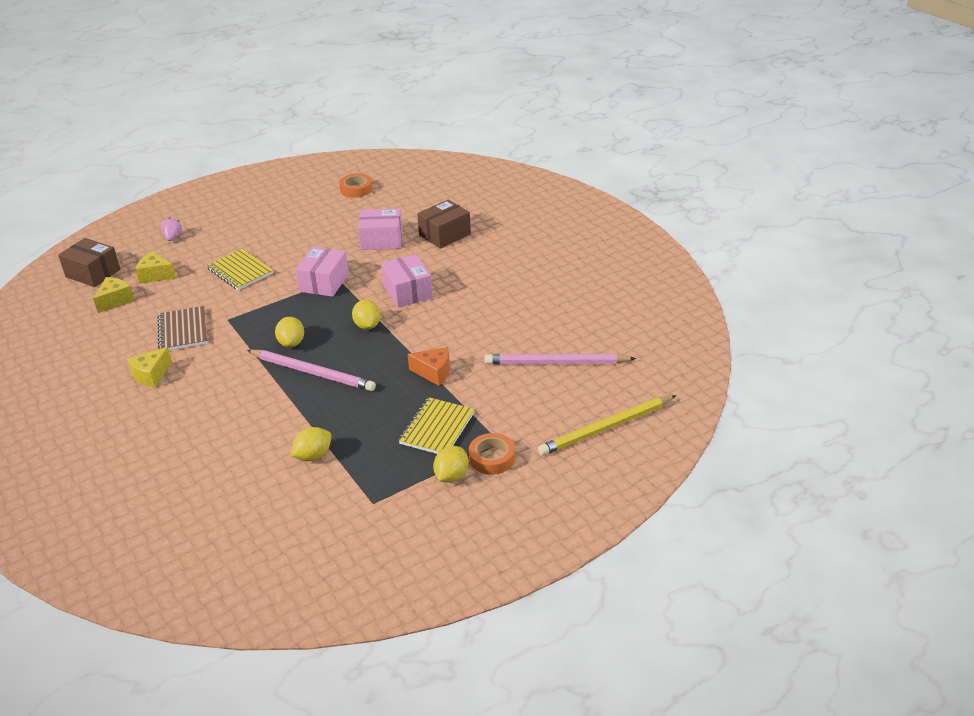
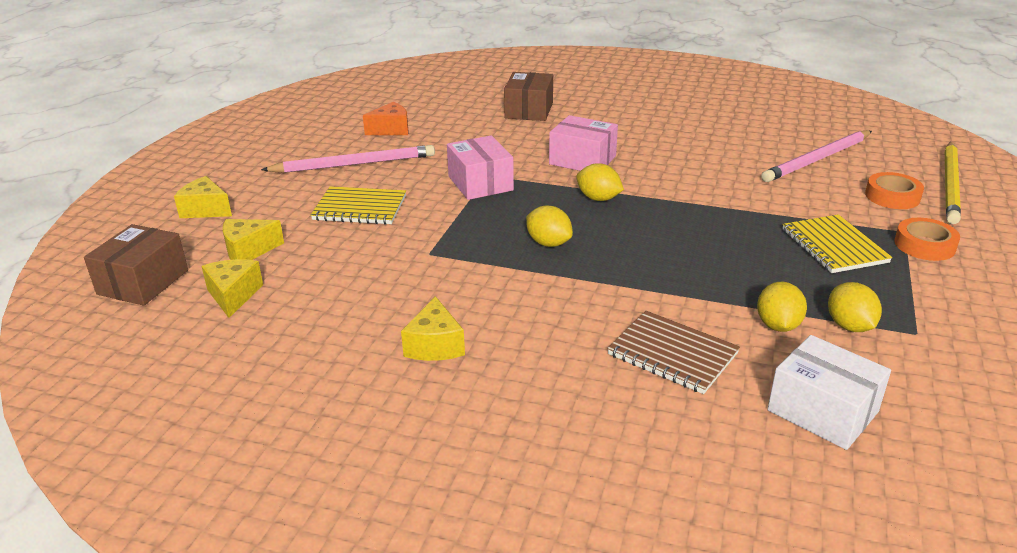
camera: 40 degrees left, 5 degrees down
(93, 273) = (143, 282): brown box -> brown box turned 60 degrees counterclockwise
(173, 237) = (205, 210): pink strawberry -> yellow cheese
(183, 330) = (391, 285): brown notebook -> brown notebook (672, 354)
(249, 509) = (822, 411): none -> white box
(312, 372) = (623, 257): pink pencil -> pink pencil (354, 164)
(356, 189) = (366, 106): orange tape -> orange tape (892, 196)
(381, 240) = (474, 133): pink box -> none
(434, 372) = (737, 207): orange cheese -> orange cheese (391, 129)
(451, 476) = (927, 275): yellow lemon -> yellow lemon (849, 326)

